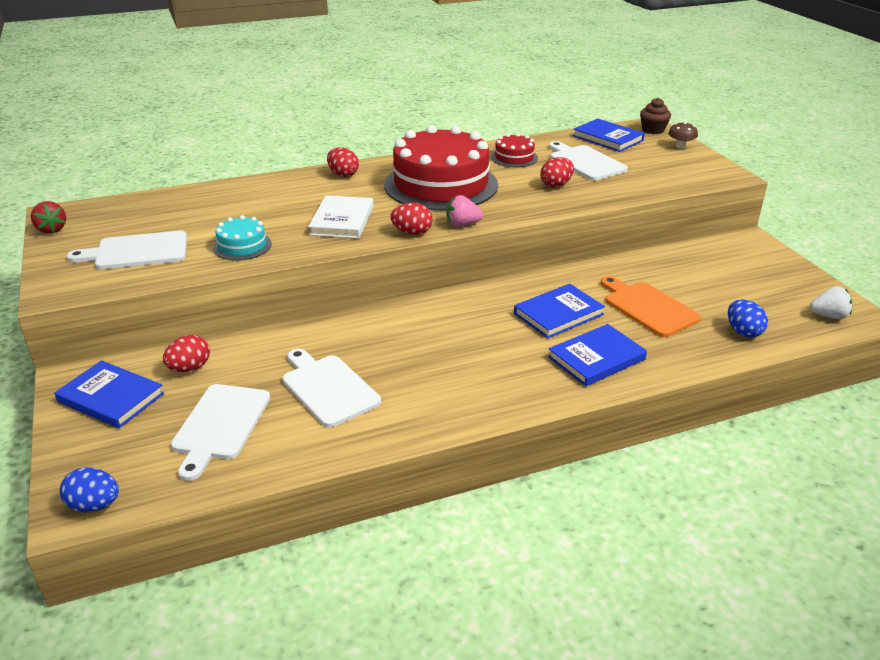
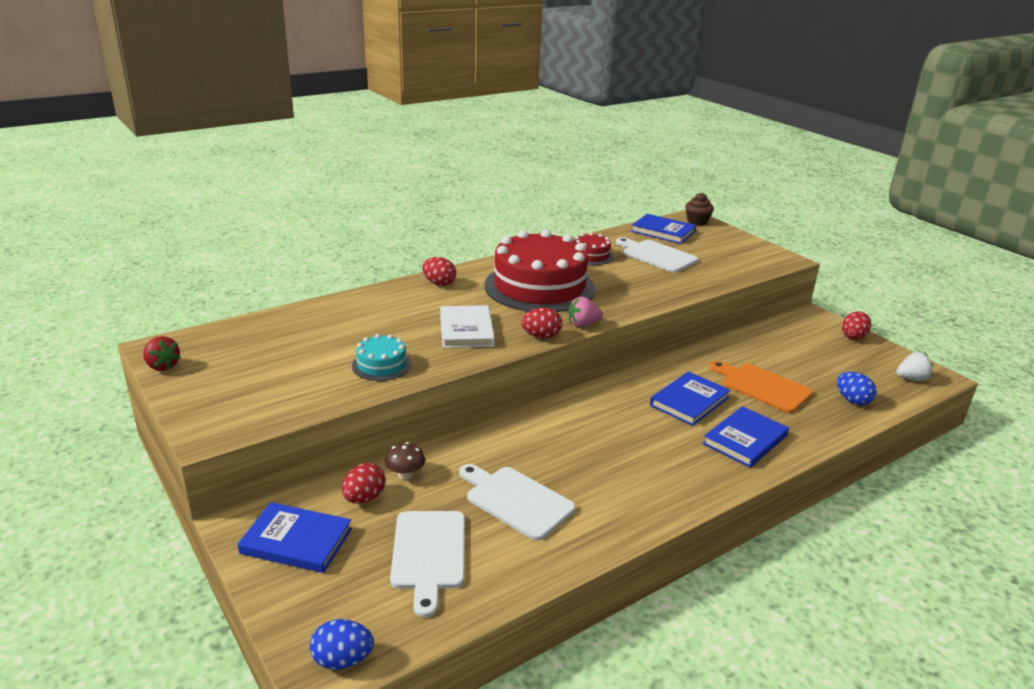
camera: 15 degrees left, 5 degrees down
(137, 251) = (273, 381): white cutting board -> none
(556, 185) = (644, 279): red egg -> red egg (853, 337)
(680, 146) = (729, 235): brown mushroom -> brown mushroom (405, 474)

